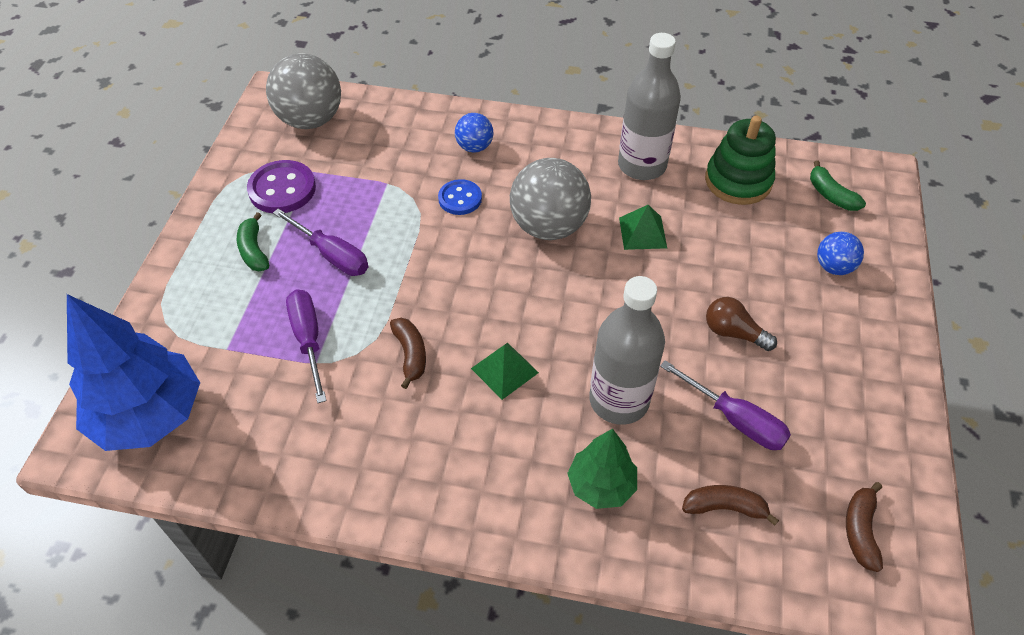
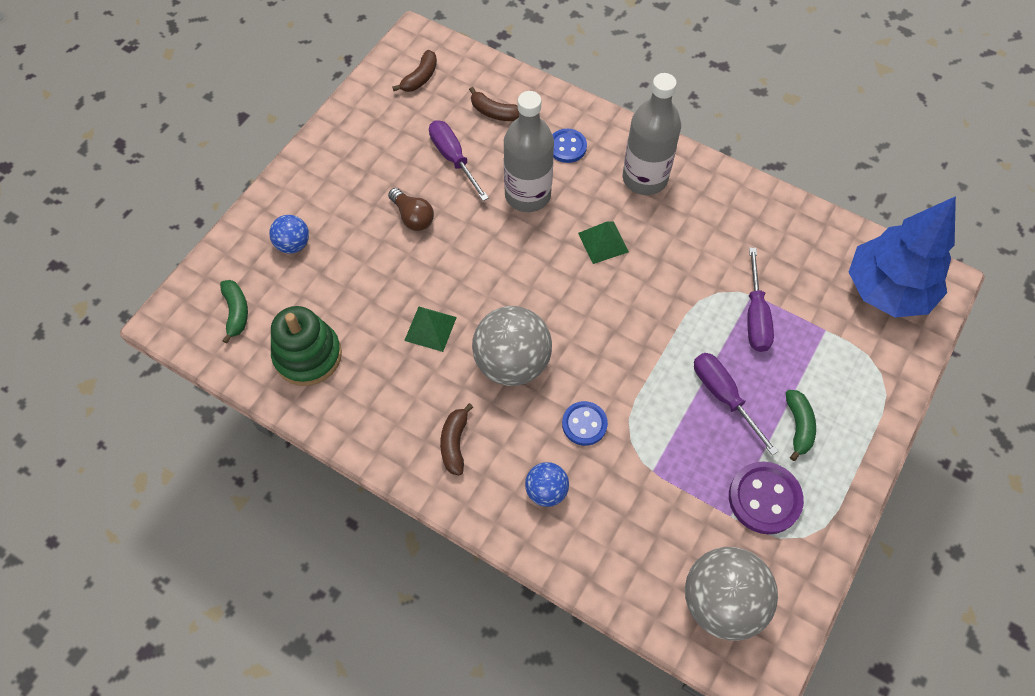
camera: 160 degrees left, 10 degrees up
(410, 354) = (673, 277): brown banana -> brown banana (455, 443)
(601, 485) = (567, 147): green tree -> blue button
(642, 165) = (387, 406): grey bottle -> grey bottle (645, 178)

